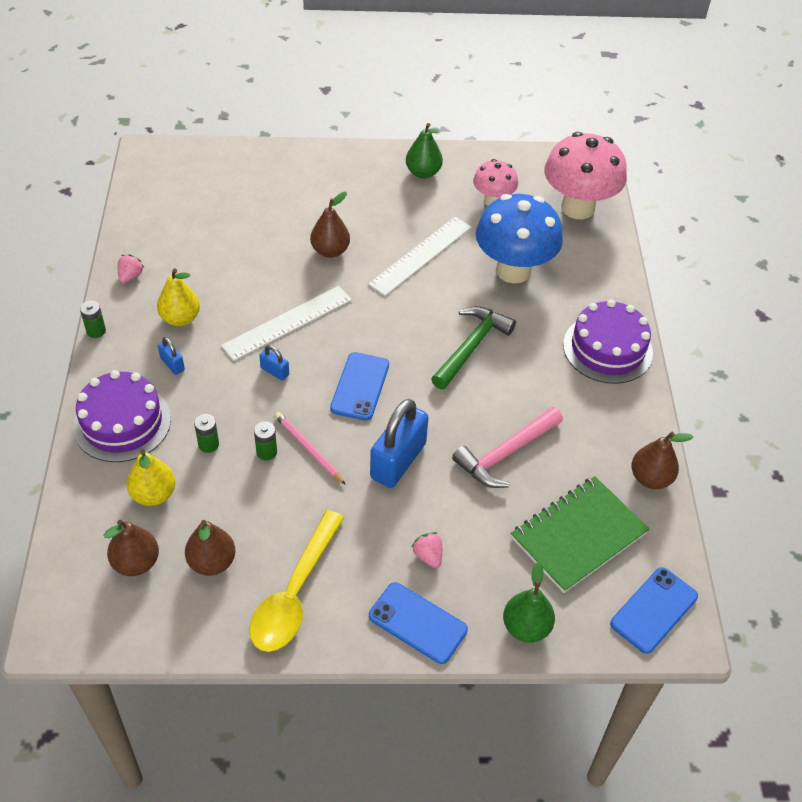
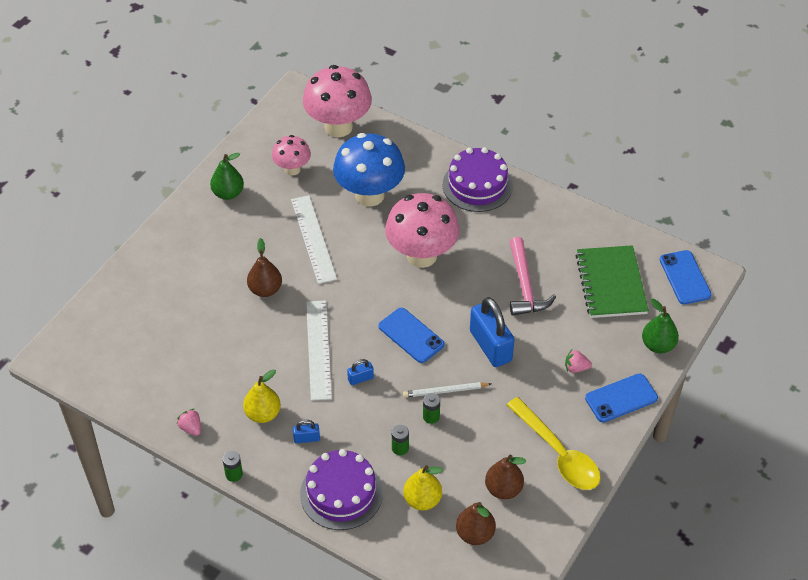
camera: 55 degrees left, 0 degrees up
(308, 449) = (445, 391): pink pencil -> white pencil
(471, 347) = (421, 255): green hammer -> pink mushroom
(650, 478) = (593, 224): brown pear -> none

